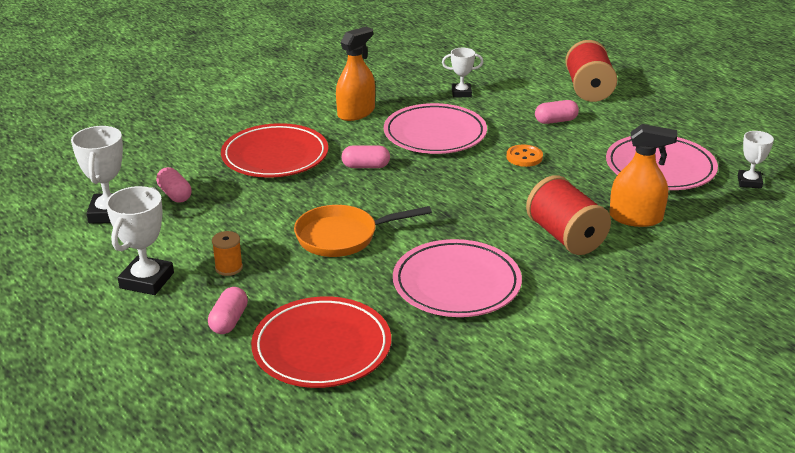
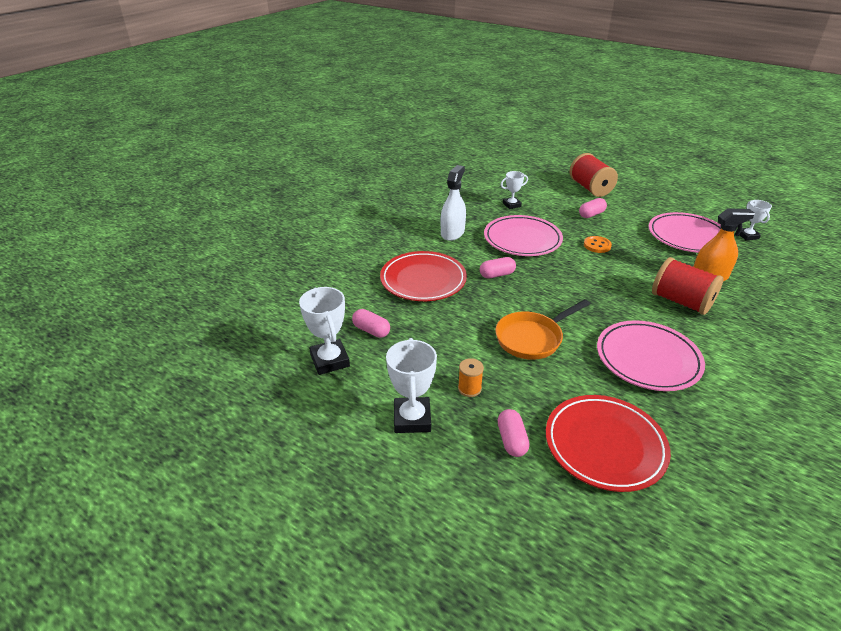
camera: 20 degrees left, 5 degrees up
(356, 112) = (452, 233): orange spray bottle -> white spray bottle

